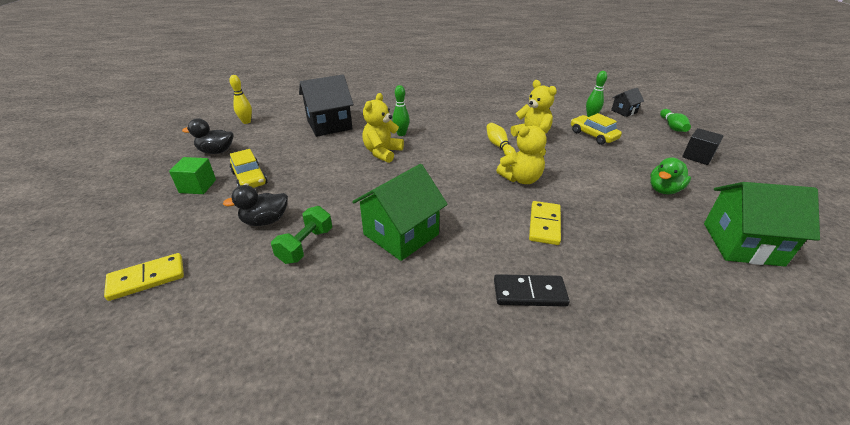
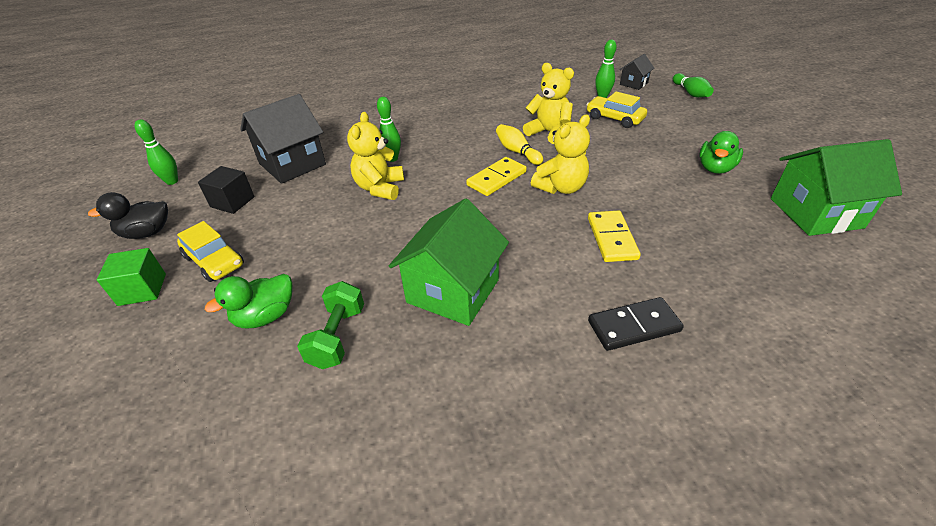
camera: 15 degrees left, 5 degrees up
(147, 278) = (128, 445): yellow domino -> yellow domino (496, 179)
(246, 122) = (172, 181): yellow bowling pin -> green bowling pin
(265, 221) = (265, 316): black duck -> green duck
(697, 156) = (730, 123): black cube -> black cube (232, 202)

